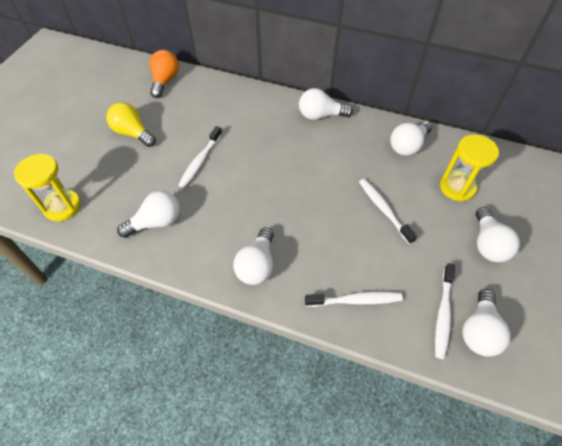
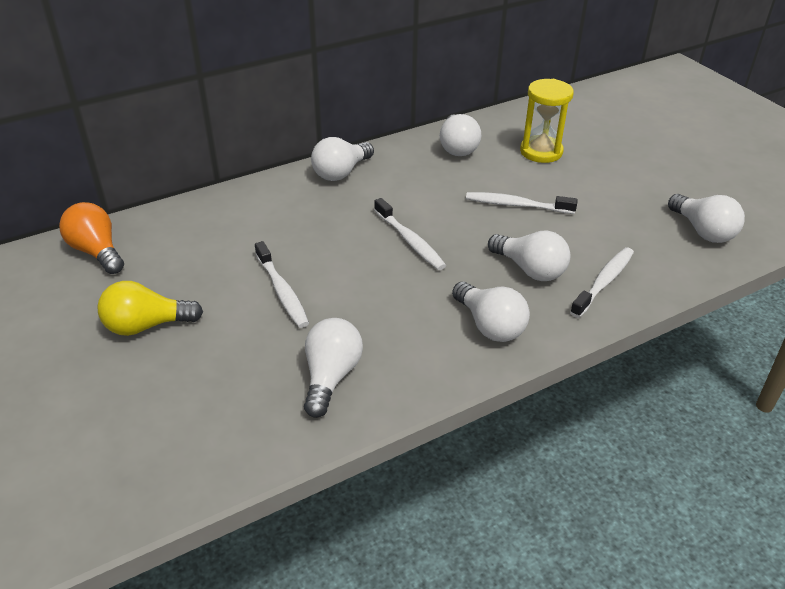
camera: 50 degrees left, 15 degrees down
(62, 206) = (183, 460): yellow hourglass -> none
(443, 314) = (668, 240): white toothbrush -> white toothbrush (410, 241)
(487, 244) = (620, 174): white light bulb -> white light bulb (530, 269)

